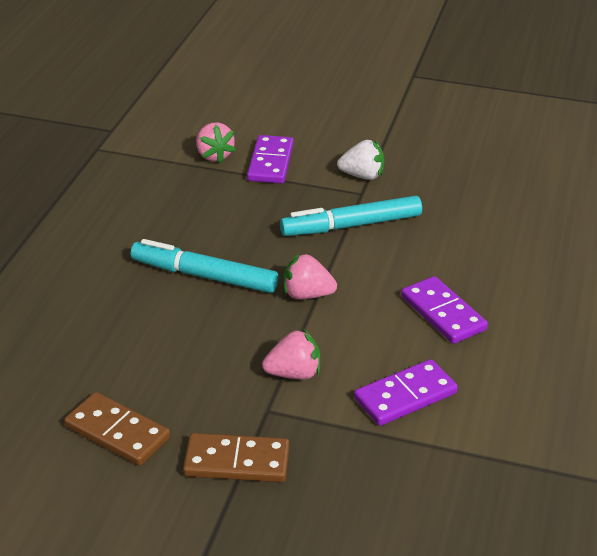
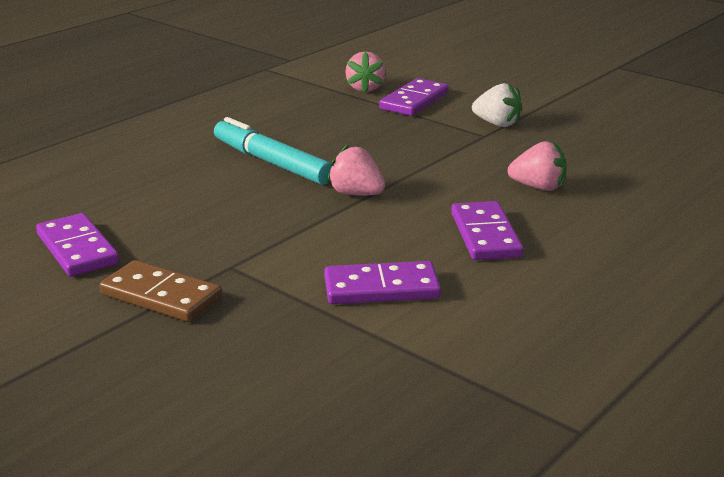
camera: 25 degrees right, 10 degrees down
(117, 432) = (77, 249): brown domino -> purple domino
(294, 374) = (284, 246): pink strawberry -> pink strawberry (538, 187)
(351, 226) = (451, 155): turquoise marker -> none

